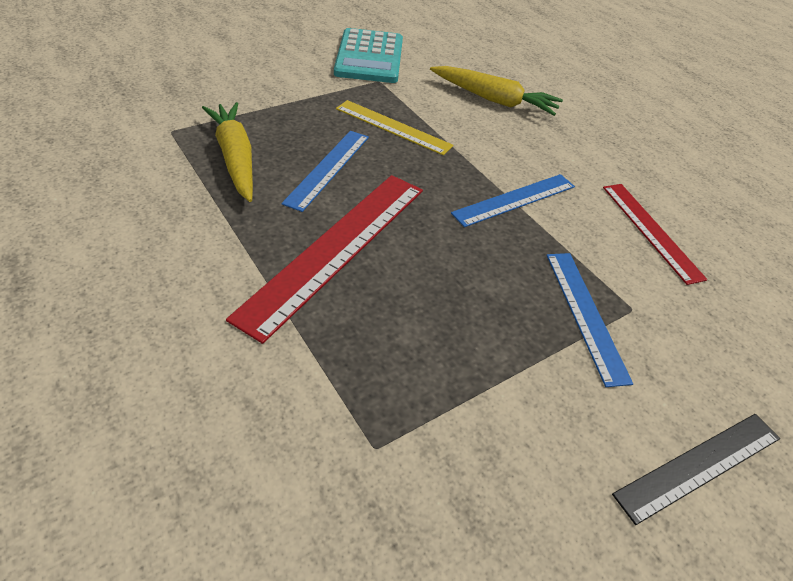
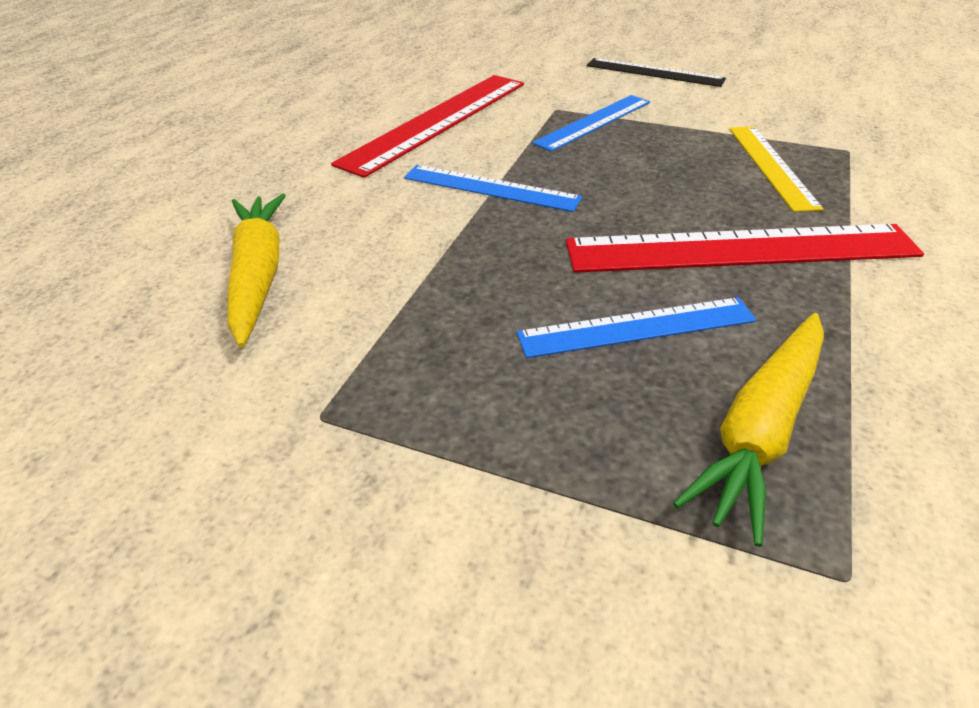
camera: 120 degrees left, 5 degrees down
(369, 57) = (216, 491): turquoise calculator -> none
(393, 127) = (457, 326): yellow ruler -> yellow ruler (771, 166)
(651, 231) = (437, 121): red ruler -> red ruler, size x1.65

